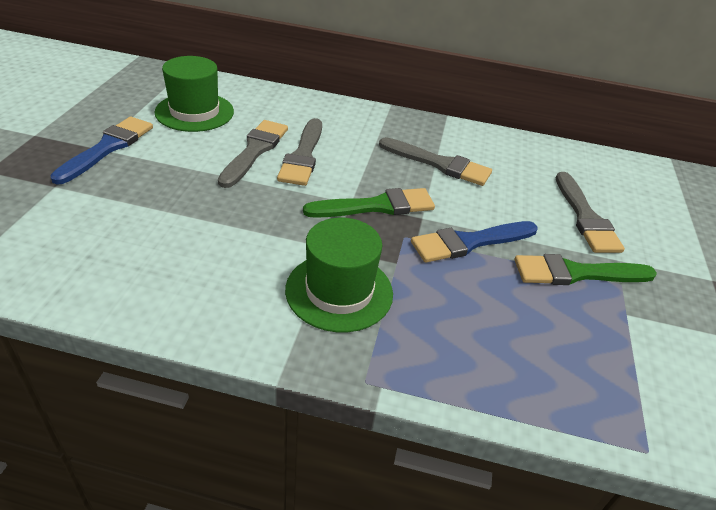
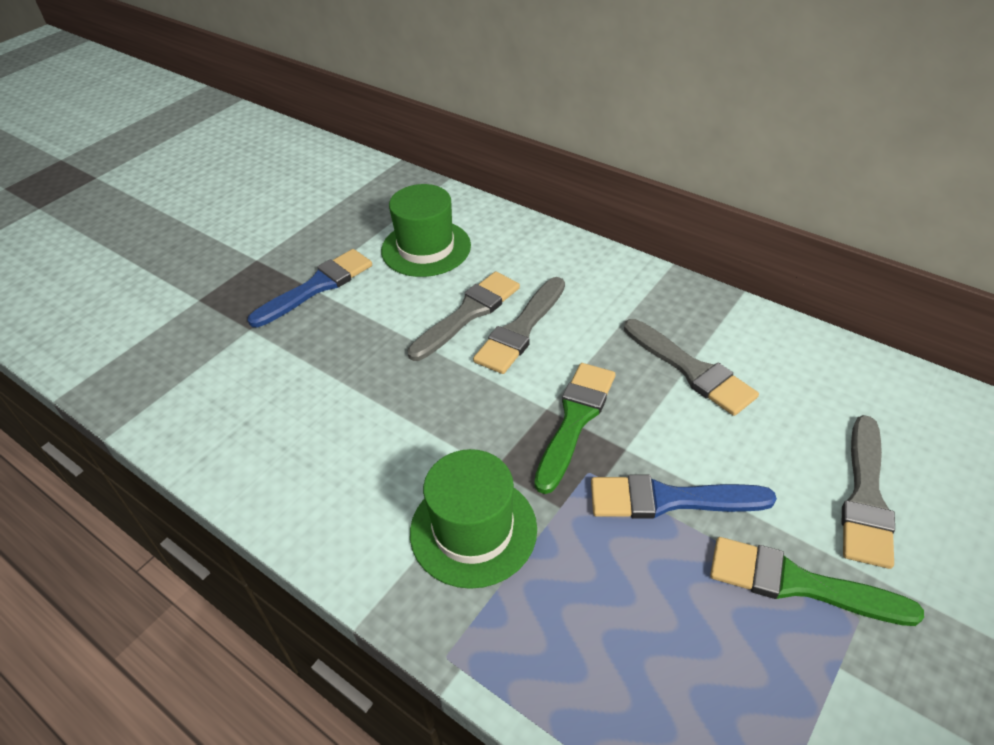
camera: 30 degrees right, 5 degrees up
(376, 206) = (575, 420): green brush -> green brush turned 75 degrees counterclockwise

